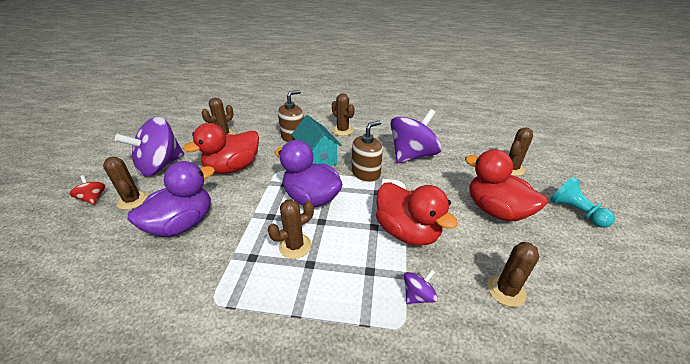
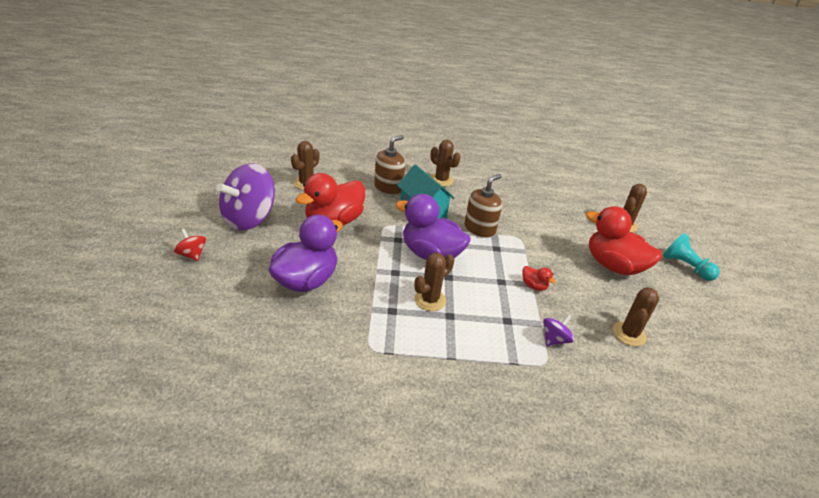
camera: 10 degrees left, 0 degrees up
(132, 200) = (238, 256): brown cactus -> none
(407, 232) = (534, 286): red duck -> red duck, size x0.42
(412, 155) = (523, 210): purple spinning top -> none

